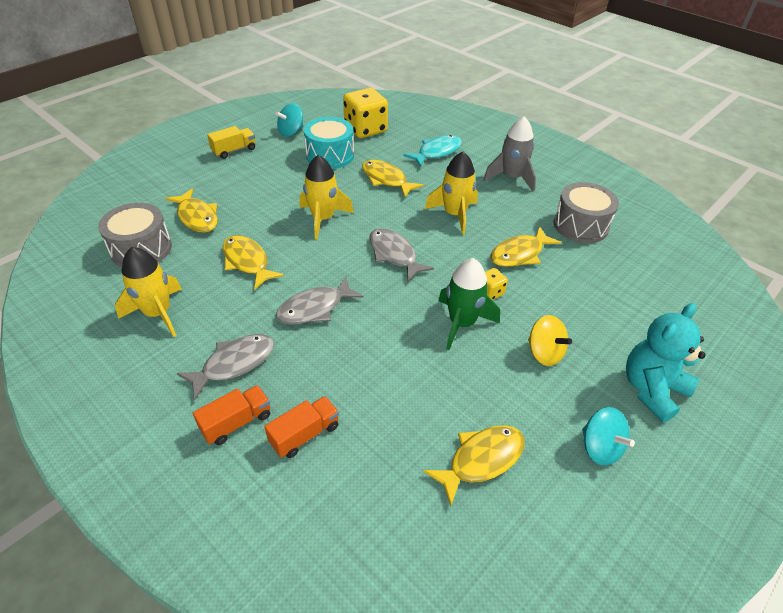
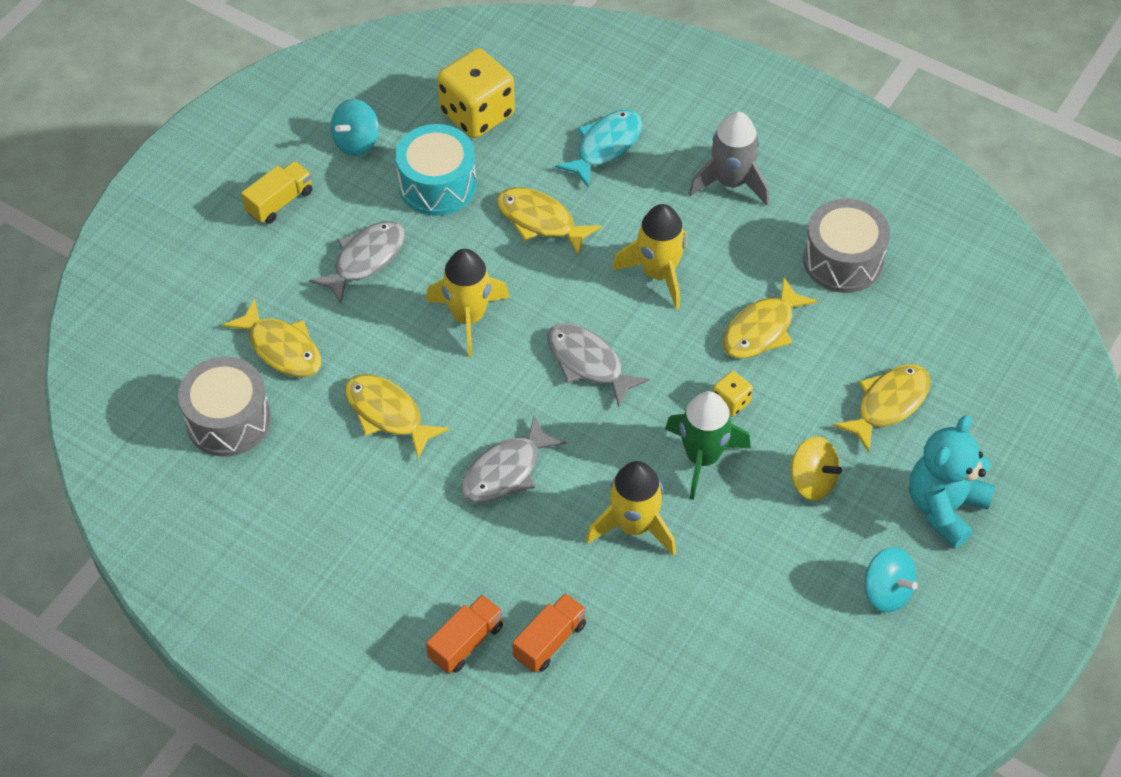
camera: 10 degrees left, 10 degrees up
(158, 313) = (303, 518): yellow rocket -> yellow rocket (634, 526)
(234, 363) = (432, 569): grey fish -> grey fish (365, 259)
(481, 460) = (756, 631): yellow fish -> yellow fish (888, 404)

